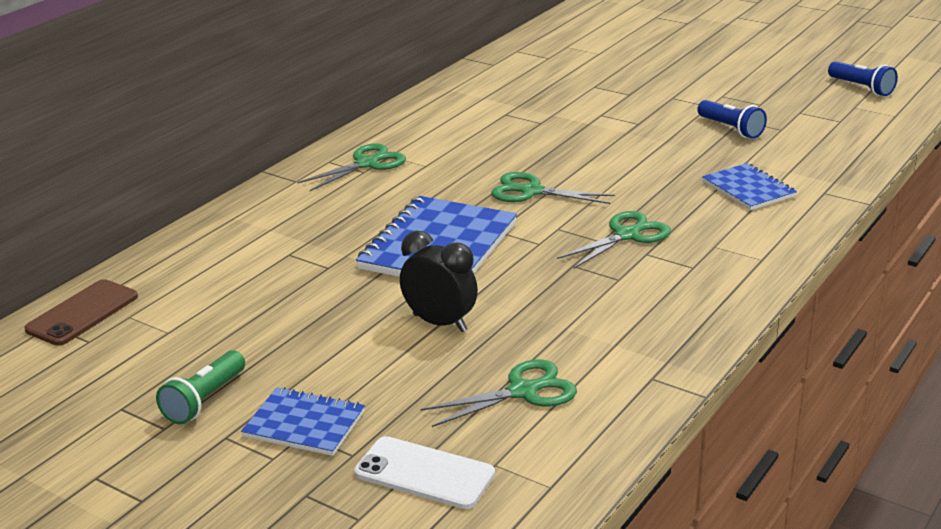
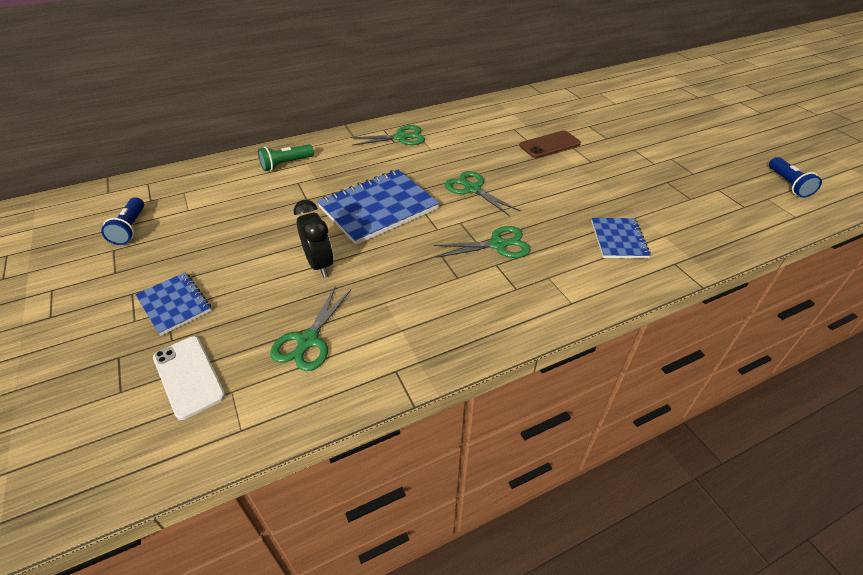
camera: 30 degrees right, 15 degrees up
(82, 313) = (167, 181): brown phone -> brown phone (550, 145)
(204, 400) = (151, 263): green flashlight -> green flashlight (286, 164)
(523, 391) = (308, 341): green scissors -> green scissors turned 105 degrees clockwise
(731, 129) = (652, 186): blue flashlight -> blue flashlight (130, 228)

